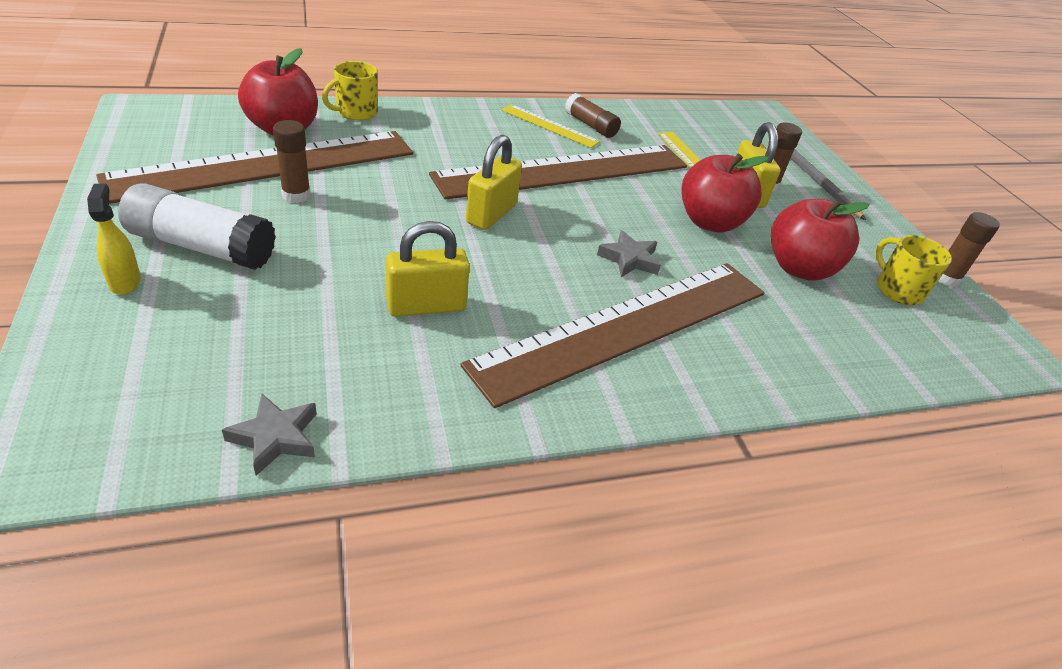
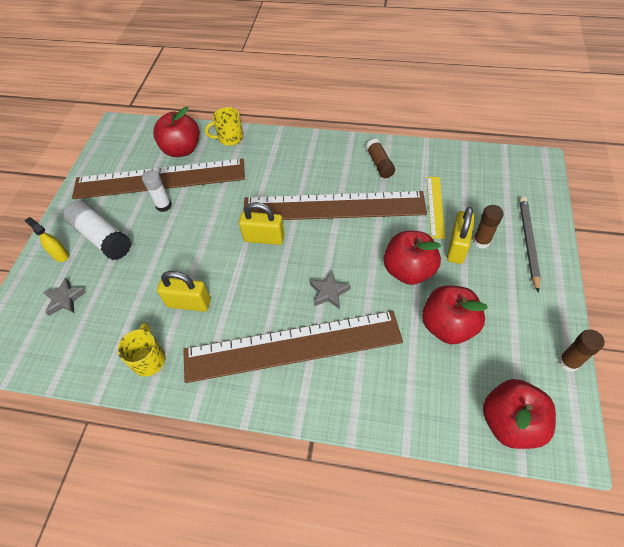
camera: 35 degrees right, 15 degrees up
(125, 282) = (60, 255): yellow spray bottle -> yellow spray bottle turned 60 degrees counterclockwise
(275, 437) = (79, 369): grey star -> grey star (65, 299)
(296, 195) = (164, 206): brown glue stick -> white glue stick
(491, 214) = (264, 238): yellow padlock -> yellow padlock turned 45 degrees clockwise
(549, 126) = (349, 161): yellow ruler -> none
(897, 290) = (515, 363): yellow mug -> yellow mug (149, 359)
(943, 347) = (510, 422): none -> red apple

